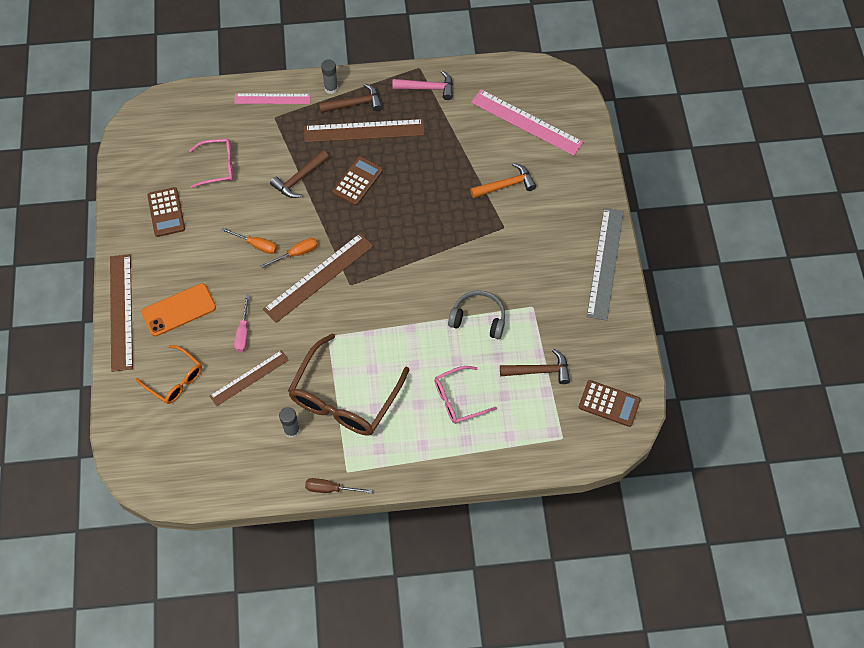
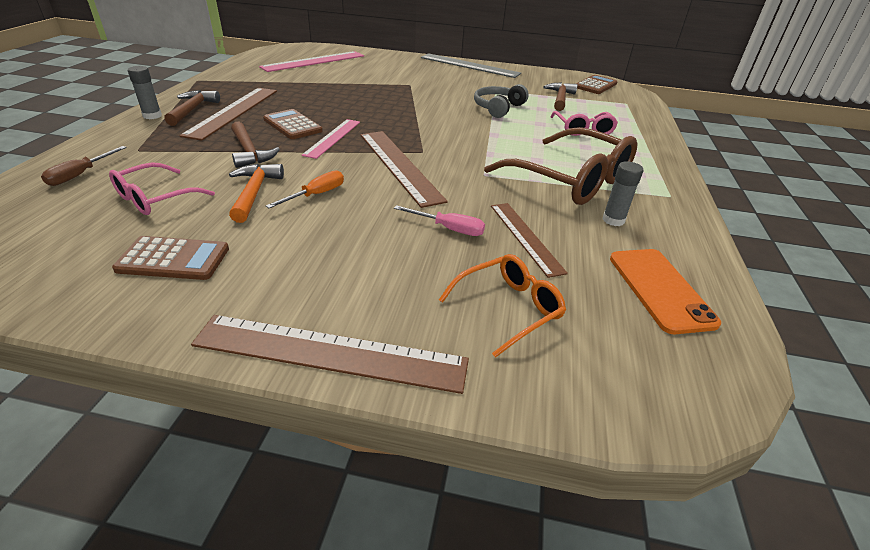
camera: 75 degrees left, 25 degrees down
(179, 310) = (374, 280): orange phone -> orange phone (660, 289)
(219, 166) = (154, 199): pink glasses -> pink glasses turned 150 degrees counterclockwise
(272, 99) = (108, 146): pink ruler -> pink ruler (333, 138)
(296, 253) = (354, 172): orange screwdriver -> none
(330, 489) = (696, 209): brown screwdriver -> brown screwdriver (80, 175)
(427, 88) = (226, 81): pink hammer -> none
(506, 185) = (368, 77): orange hammer -> orange hammer (254, 192)

